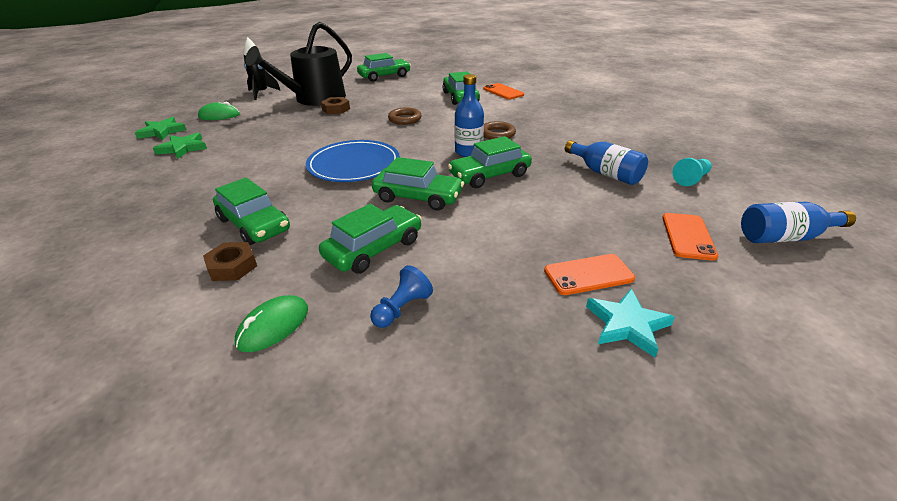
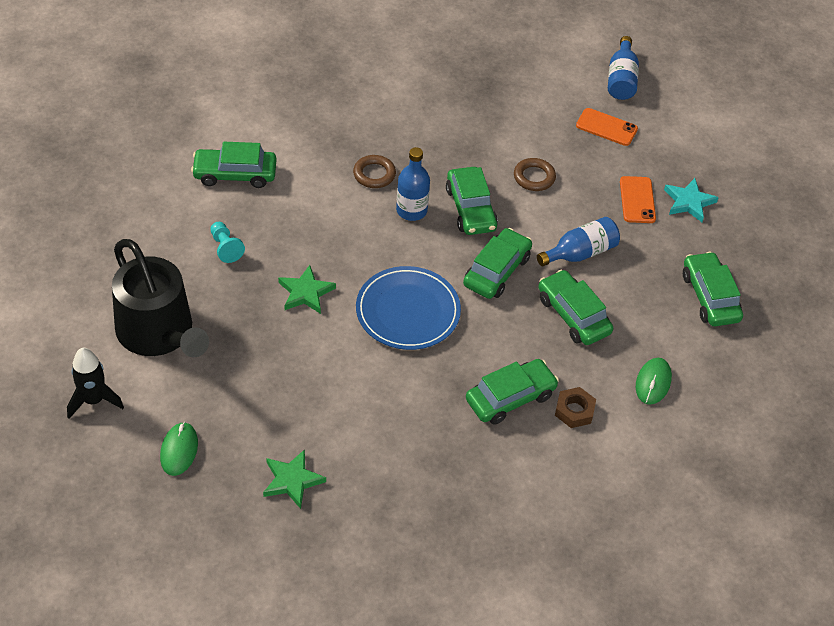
camera: 80 degrees left, 15 degrees up
(162, 131) = (216, 515): green star -> green star (306, 292)
(273, 326) = (653, 382): green mouse -> green mouse turned 60 degrees clockwise
(336, 109) = (218, 312): brown nut -> none
(384, 76) = (89, 237): green car -> green car (710, 297)
(402, 308) = (650, 309): blue pawn -> none
(405, 119) = (290, 245): brown ring -> brown ring (534, 177)
(503, 92) = (236, 127): orange phone -> none
(605, 173) = (495, 128): blue bottle -> blue bottle (580, 253)
(691, 179) = (524, 80): turquoise pawn -> turquoise pawn (225, 248)

